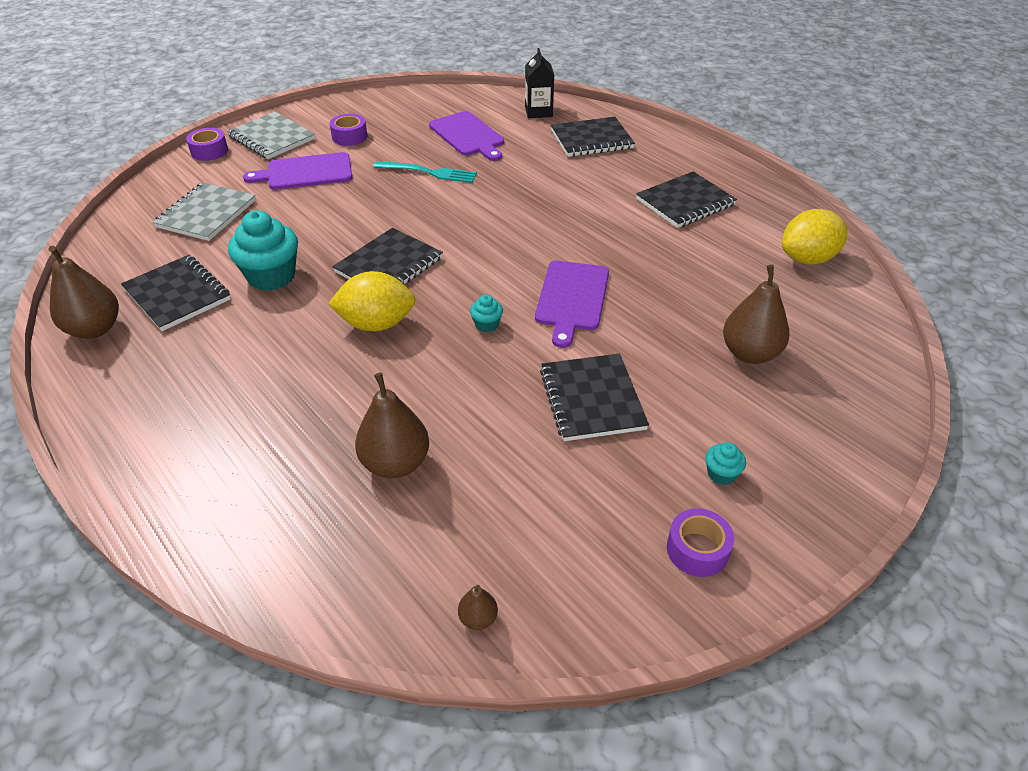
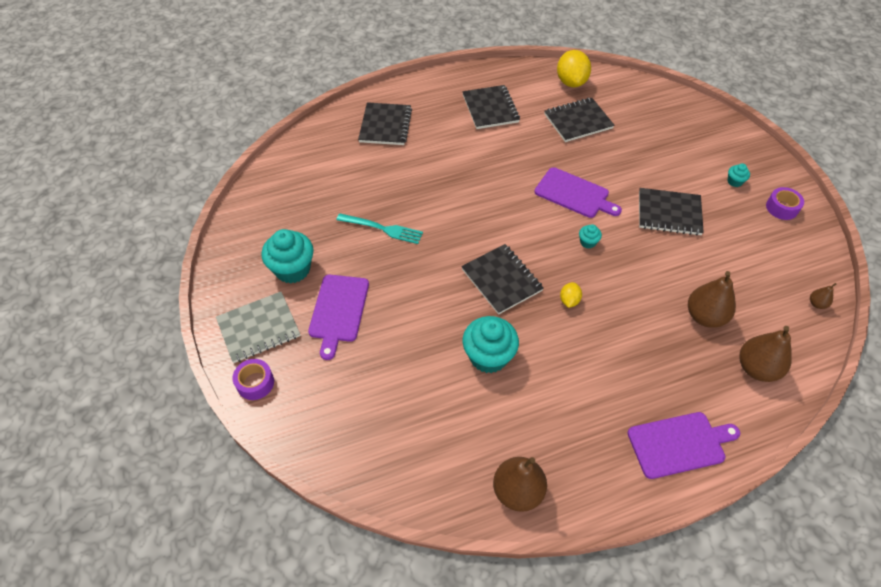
camera: 70 degrees left, 10 degrees up
(177, 294) = (490, 425): black notebook -> black notebook (578, 121)
(206, 214) = (372, 395): grey notebook -> none
(349, 137) = (292, 269): purple tape -> turquoise cupcake
(376, 324) = (569, 300): yellow lemon -> yellow lemon, size x0.50
(429, 172) = (383, 229): turquoise fork -> turquoise fork turned 75 degrees clockwise
(468, 135) = (338, 191): purple cutting board -> purple cutting board (679, 444)
(538, 112) = (325, 141): black carton -> none
(750, 353) = (647, 137): brown pear -> brown pear (756, 368)

